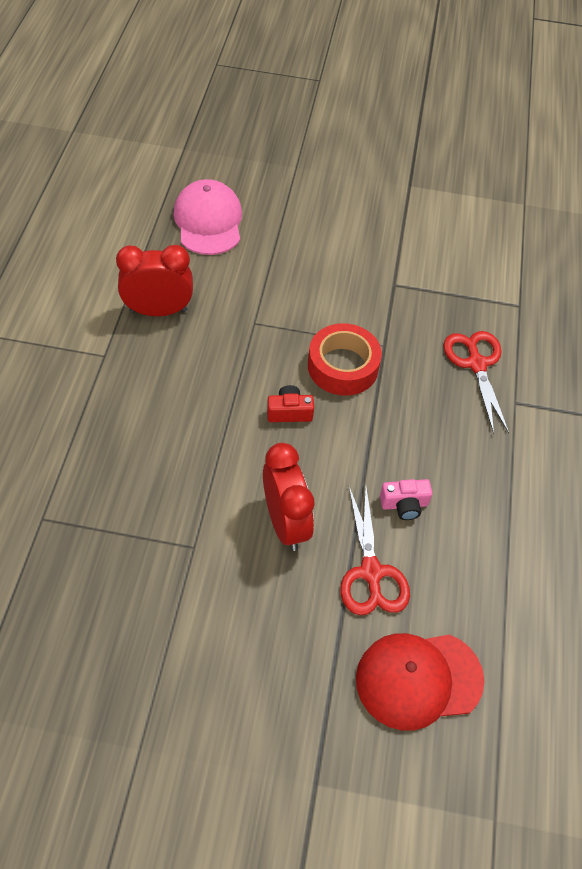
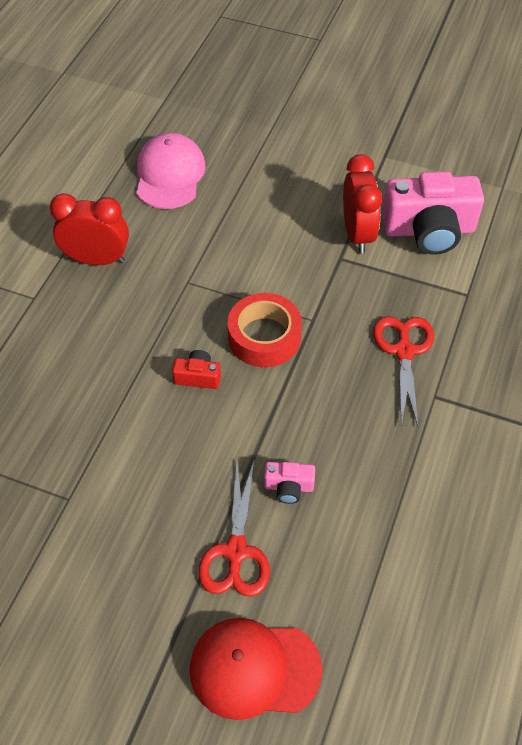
camera: 15 degrees right, 0 degrees up
(285, 523) = (164, 488): red clock -> red clock (357, 234)
(469, 250) = (429, 230): none -> pink camera

